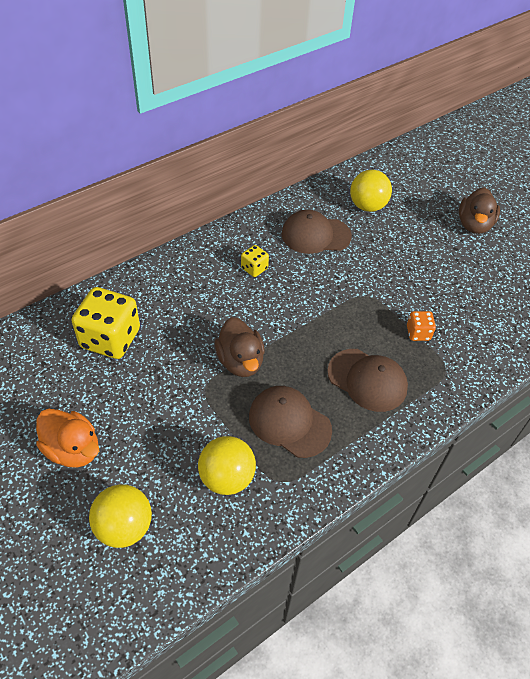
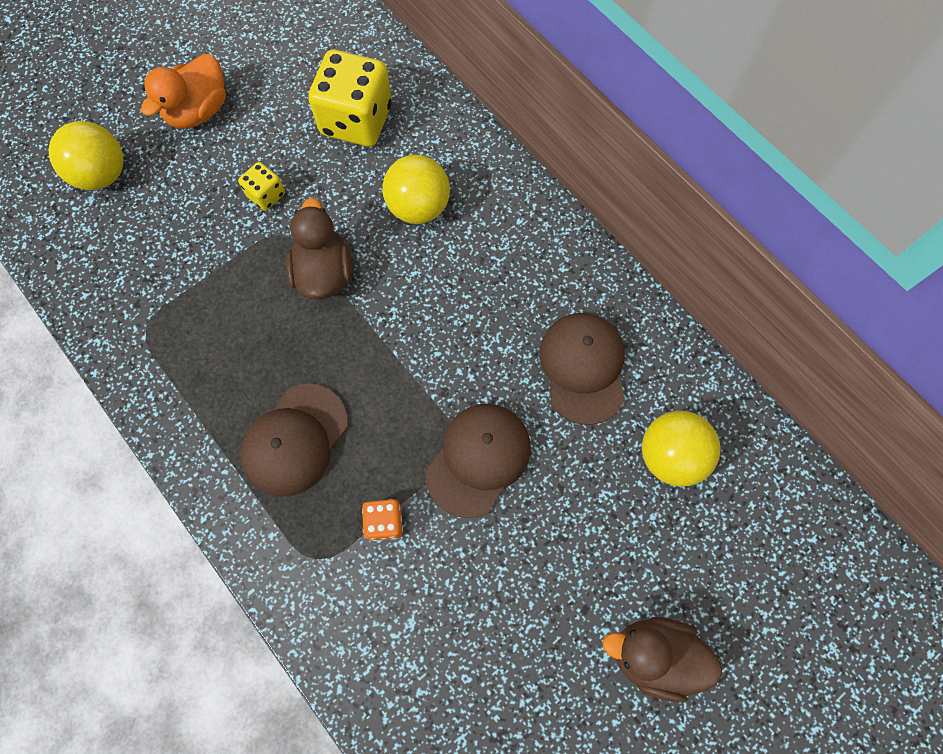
camera: 90 degrees right, 20 degrees up
(227, 478) = (154, 270): yellow ball -> yellow ball (418, 207)
(240, 361) = (324, 273): brown duck -> brown duck turned 105 degrees clockwise
(254, 268) = (497, 280): yellow dice -> yellow dice (266, 195)
(289, 423) = (227, 337): brown cap -> brown cap (478, 459)

